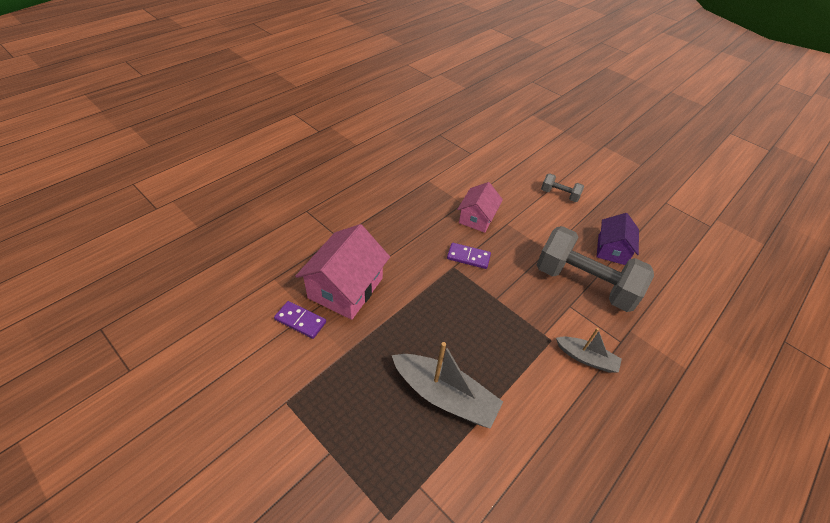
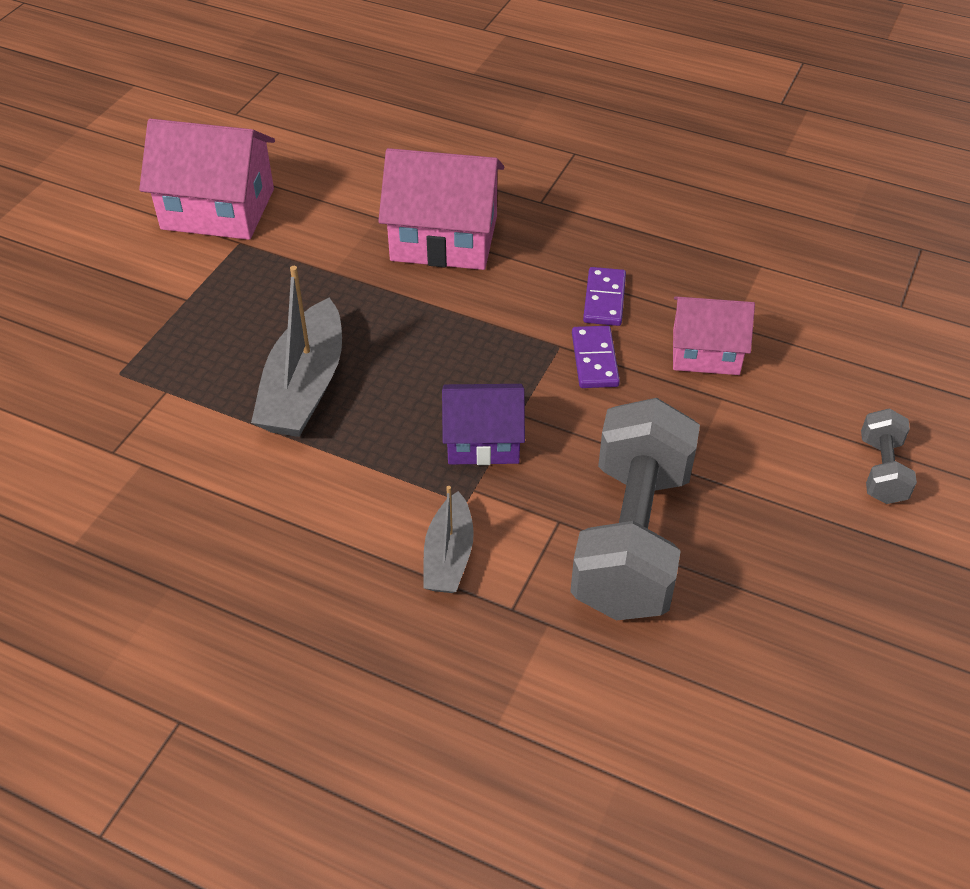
camera: 75 degrees right, 0 degrees up
(239, 408) = (218, 209): none -> pink house
(300, 321) = (364, 215): purple domino -> purple domino (604, 299)
(612, 250) = (763, 581): purple house -> purple house (483, 440)

